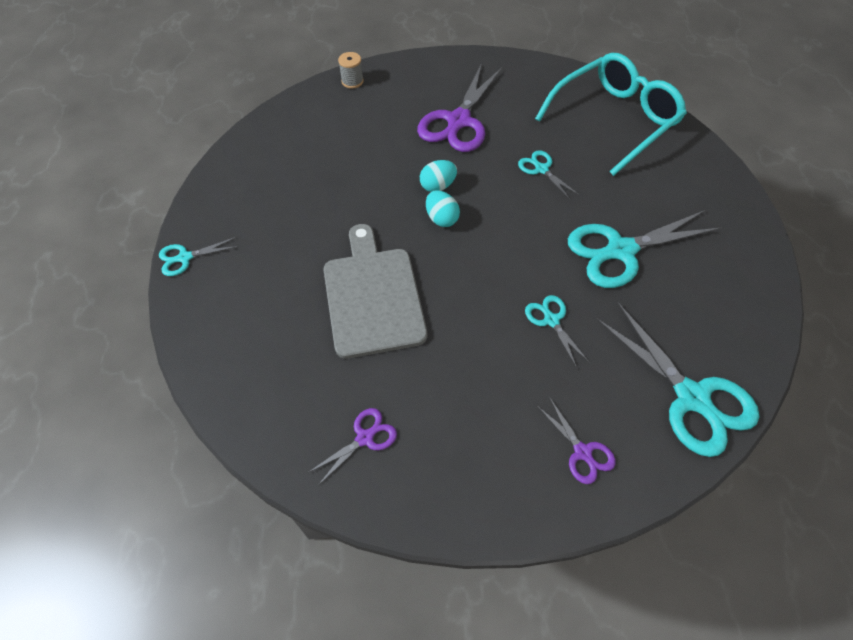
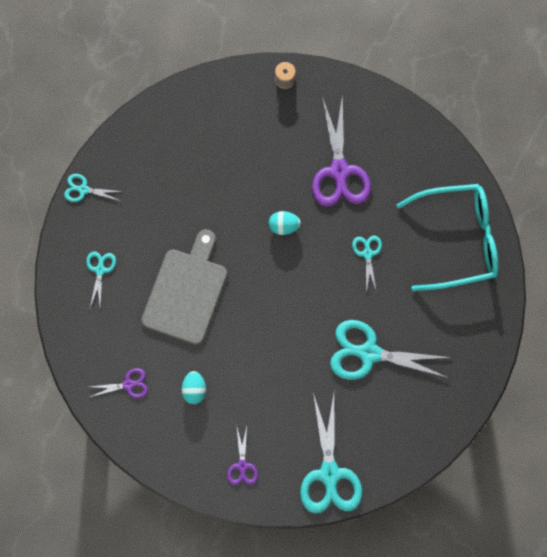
camera: 30 degrees right, 20 degrees up
(442, 218) = (268, 256): turquoise egg -> turquoise egg (194, 389)
(458, 121) = (339, 171): purple scissors -> purple scissors turned 60 degrees counterclockwise
(551, 320) = (285, 376): turquoise scissors -> turquoise scissors (100, 270)

